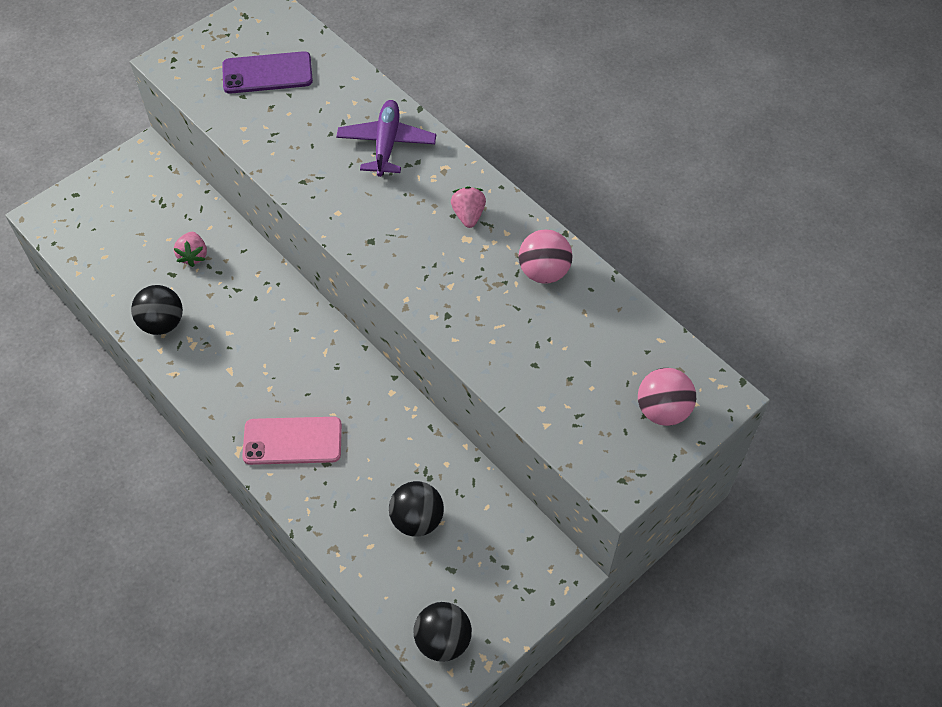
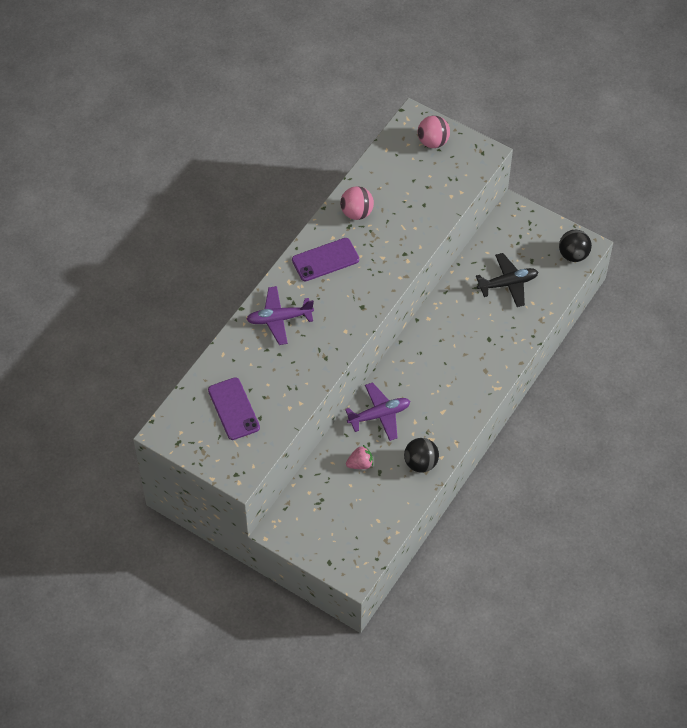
camera: 105 degrees left, 0 degrees up
(256, 294) = (379, 415): none -> purple plane
(292, 441) = (480, 361): pink phone -> none
(417, 519) = (508, 284): black ball -> black plane
(468, 215) = (325, 260): pink strawberry -> purple phone

